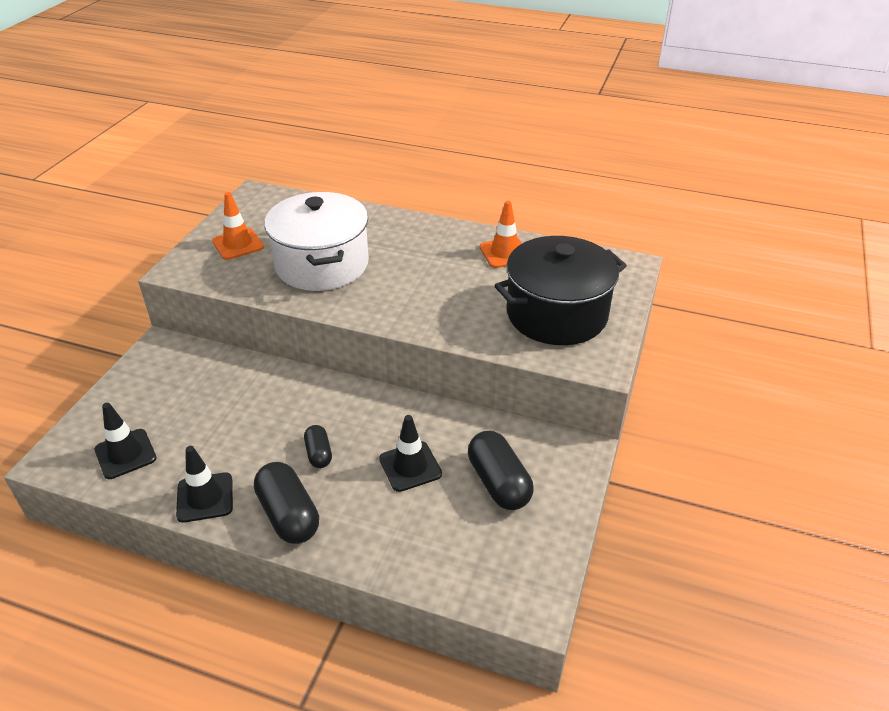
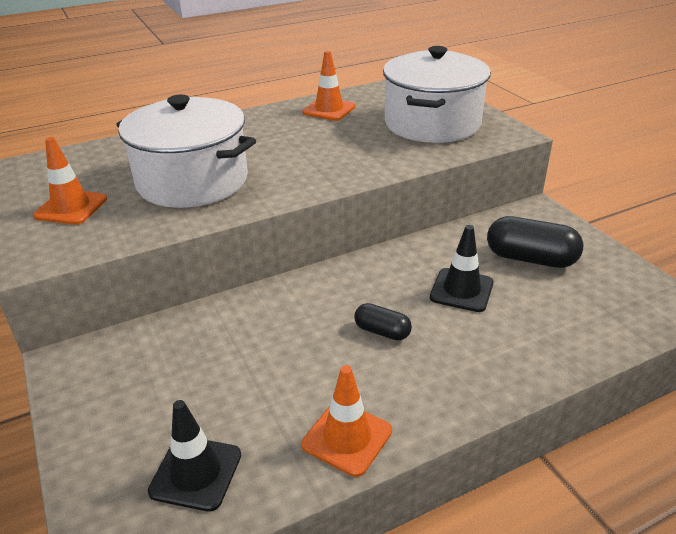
camera: 45 degrees left, 5 degrees down
(205, 497) = (347, 438): black traffic cone -> orange traffic cone
(288, 515) = (440, 389): black capsule -> none
(556, 314) = (432, 123): black pot -> white pot

